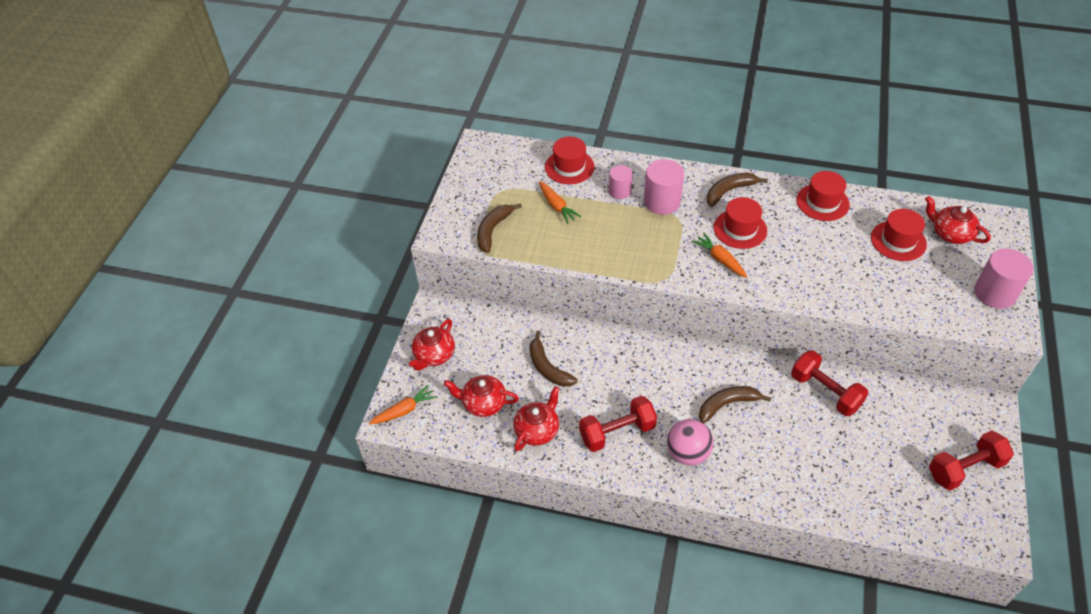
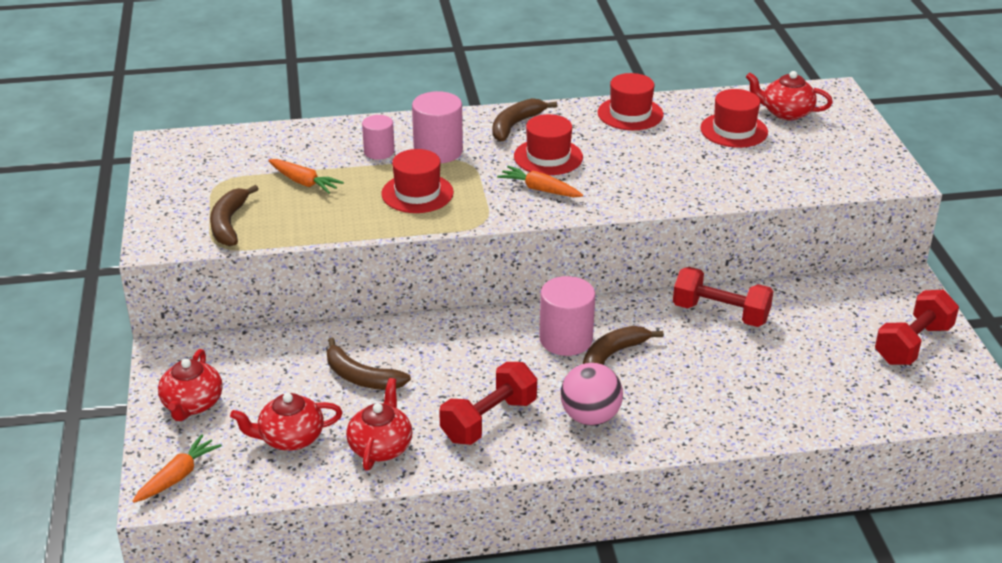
camera: 25 degrees left, 15 degrees down
(569, 167) = (300, 141): red hat -> red hat (417, 193)
(994, 293) = (862, 153): pink cylinder -> pink cylinder (566, 339)

